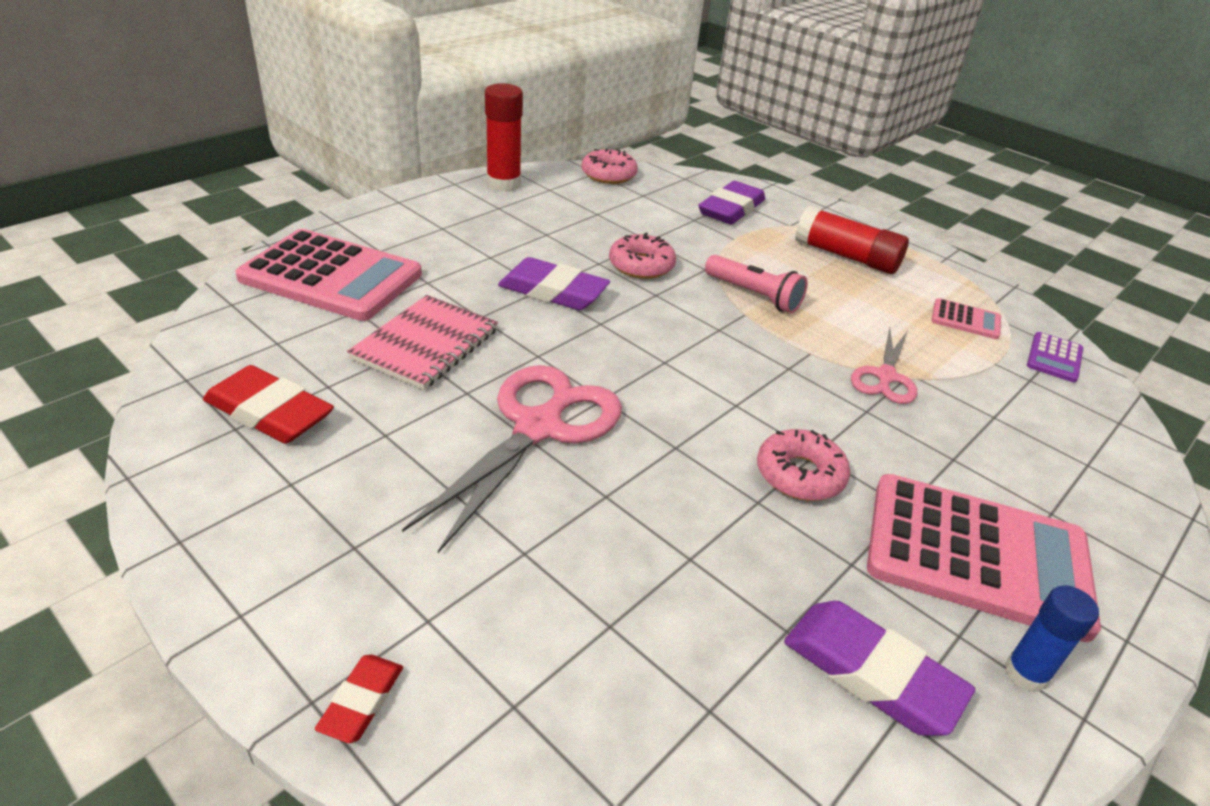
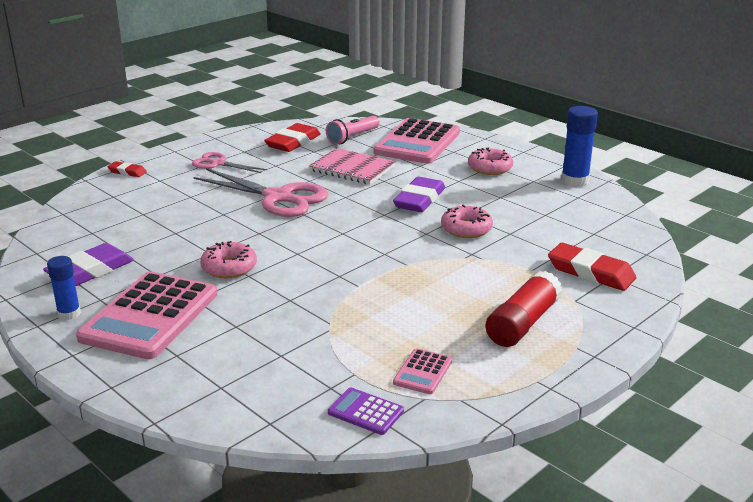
camera: 95 degrees right, 10 degrees down
(503, 184) = (574, 181): red glue stick -> blue glue stick
(608, 175) = (624, 219): pink donut -> pink donut (489, 168)
(731, 209) = (590, 272): purple eraser -> red eraser
(754, 295) = (435, 270): pink flashlight -> pink flashlight (352, 137)
(885, 376) = (330, 313): pink scissors -> pink scissors (218, 164)

